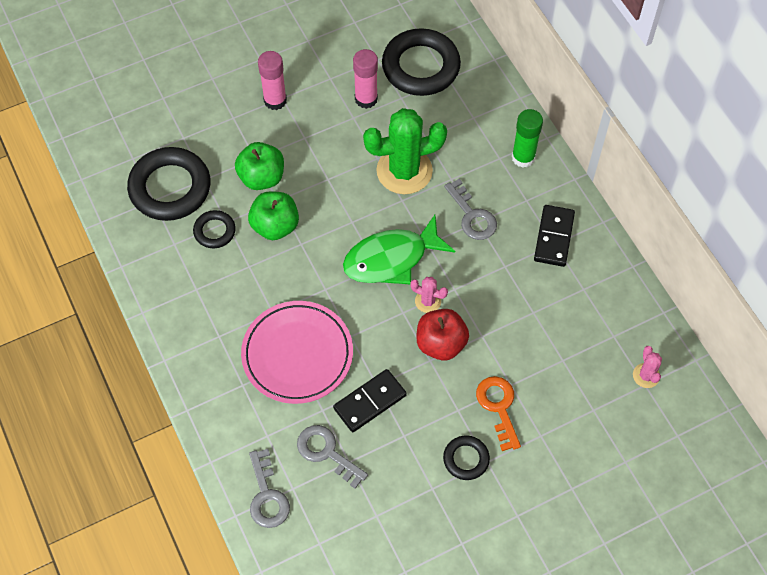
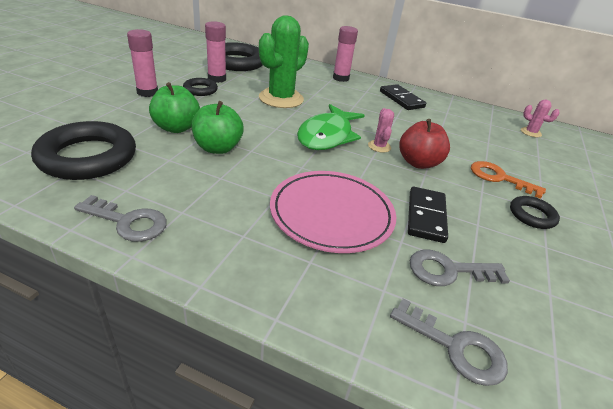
camera: 45 degrees left, 25 degrees down
(214, 231) = (163, 168): black ring -> black ring (200, 90)
(428, 301) = (379, 146): pink cactus -> pink cactus turned 75 degrees counterclockwise
(472, 216) = (347, 104): grey key -> grey key (128, 222)
(523, 157) = (340, 78): green glue stick -> pink glue stick

